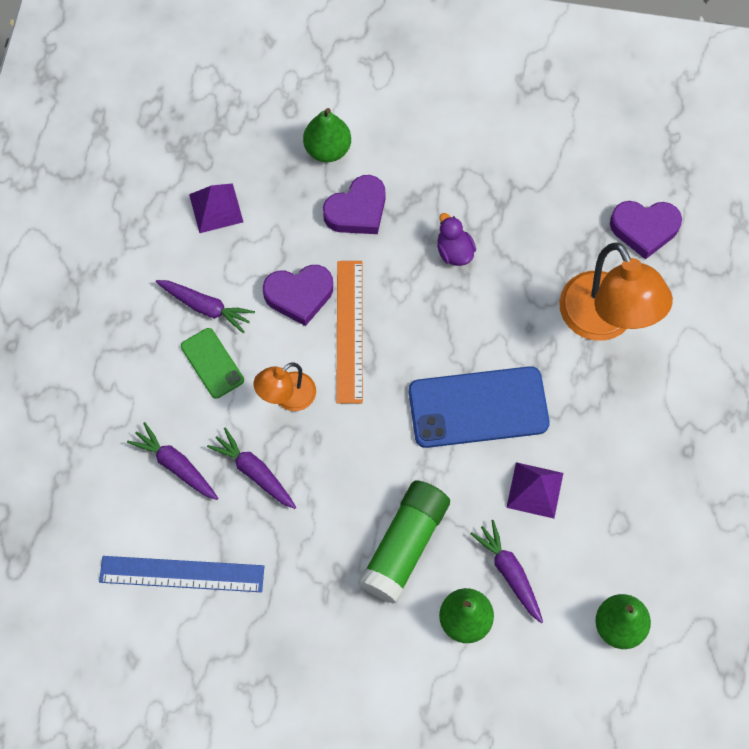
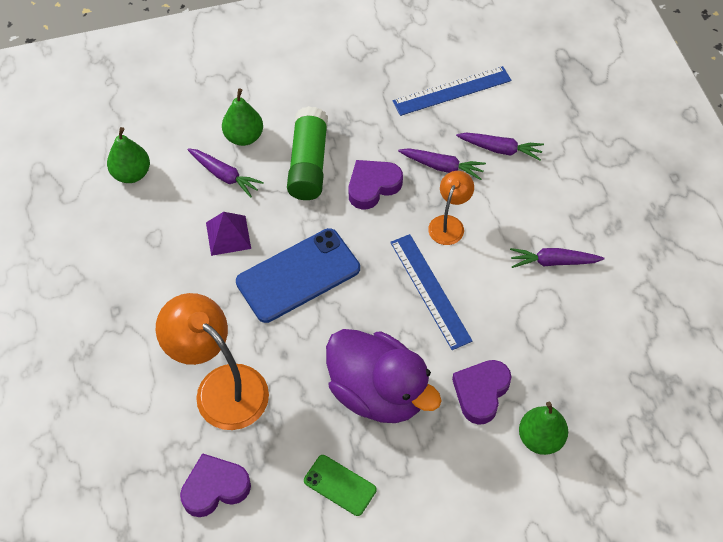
camera: 155 degrees right, 10 degrees down
(212, 363) = (520, 224): green phone -> green phone (340, 485)
(216, 208) = (600, 343): purple pyramid -> none
(299, 295) = (486, 301): purple heart -> purple heart (373, 186)
(349, 331) = (430, 290): orange ruler -> blue ruler
(454, 251) = (378, 392): purple duck -> purple duck, size x2.42

